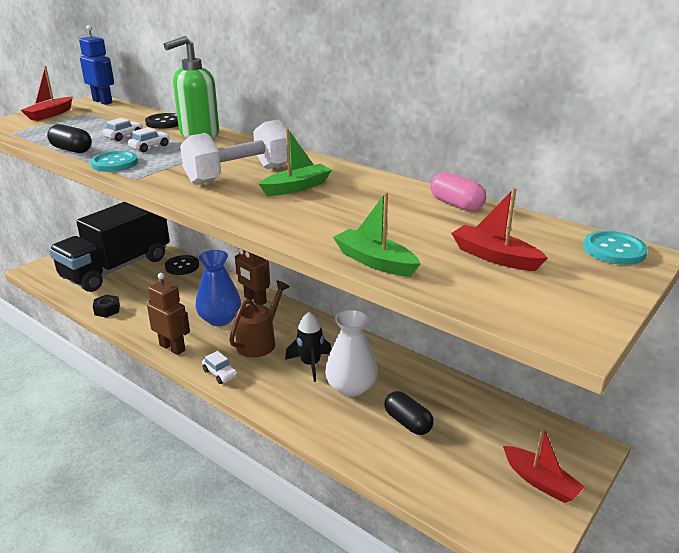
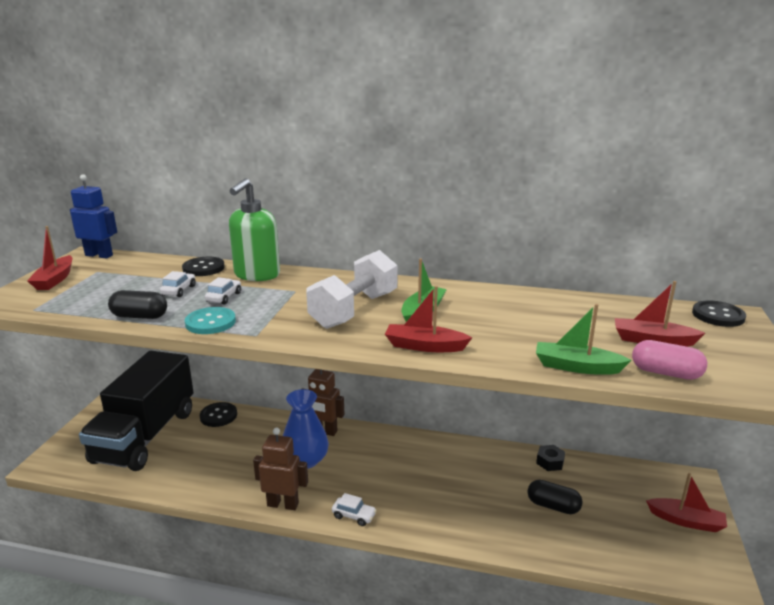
camera: 25 degrees left, 5 degrees down
(107, 310) = (175, 485): black nut -> black nut (550, 462)
(257, 215) = (424, 346): none -> red boat
(259, 341) = (364, 471): brown watering can -> none
(310, 364) = (429, 479): black rocket -> none
(351, 387) = (481, 489): white vase -> none
(456, 204) = (568, 301): pink capsule -> pink capsule (666, 373)
(614, 250) = (718, 315): turquoise button -> black button

